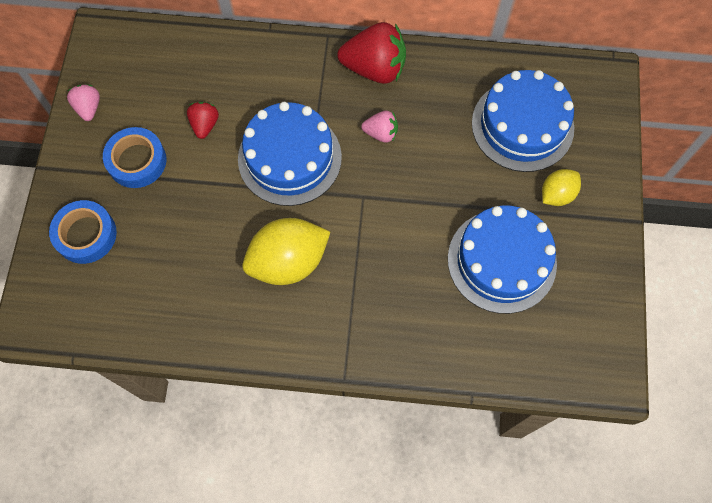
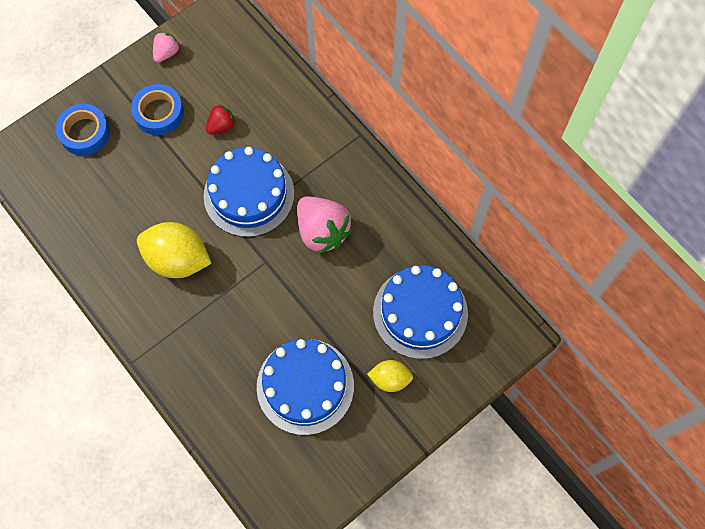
camera: 45 degrees right, 0 degrees up
(374, 68) = (366, 184): red strawberry -> none
(381, 133) = (322, 231): pink strawberry -> pink strawberry, size x1.91

